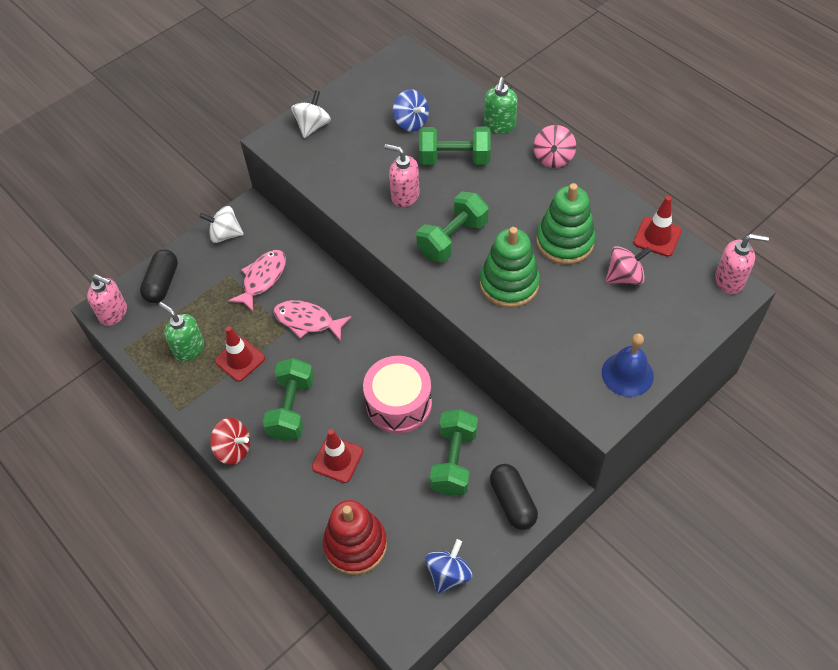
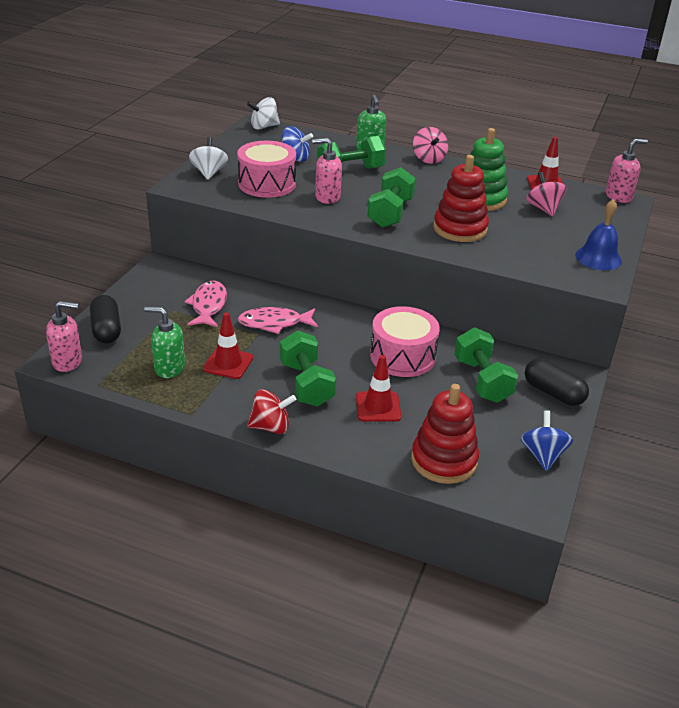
camera: 30 degrees left, 20 degrees down
(225, 234) = (148, 285): white spinning top -> white spinning top (264, 127)
(358, 158) = (267, 184): none -> pink drum
(509, 284) = (460, 229): green stacking toy -> red stacking toy
(624, 276) = (543, 208): pink spinning top -> pink spinning top turned 60 degrees counterclockwise

